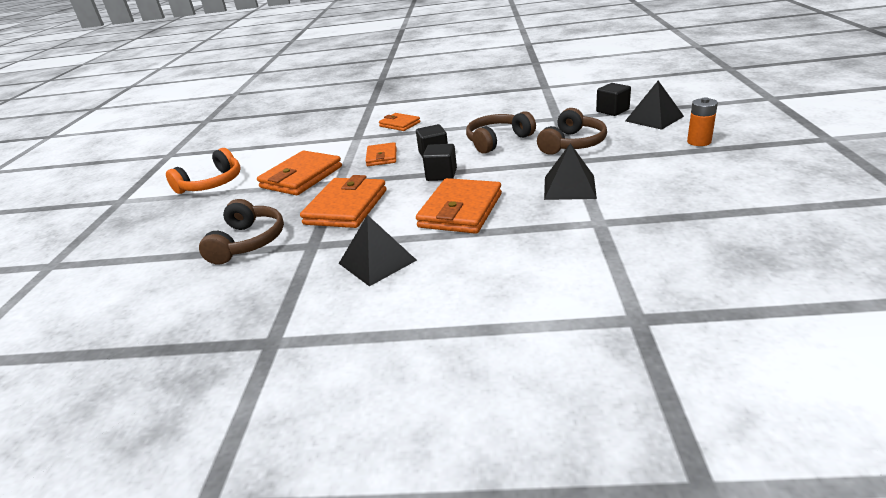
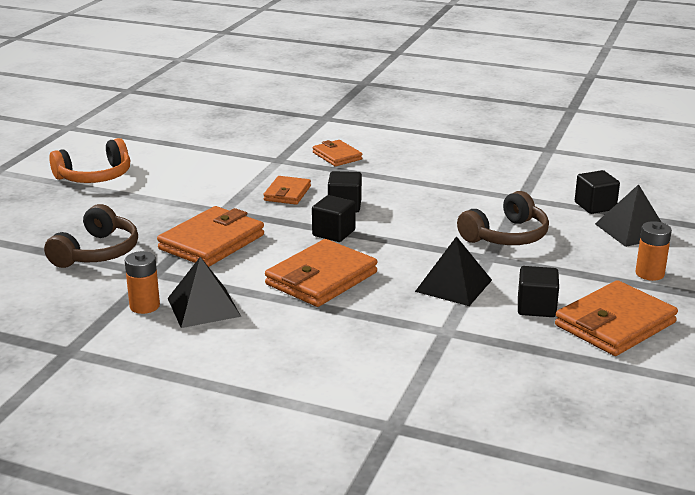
camera: 15 degrees right, 5 degrees down
(301, 177) = (189, 194): orange wallet -> orange wallet (615, 324)
(322, 276) = (144, 306): none -> orange battery
(497, 140) = (427, 208): brown headphones -> none
(647, 185) = (536, 307): none -> black cube

